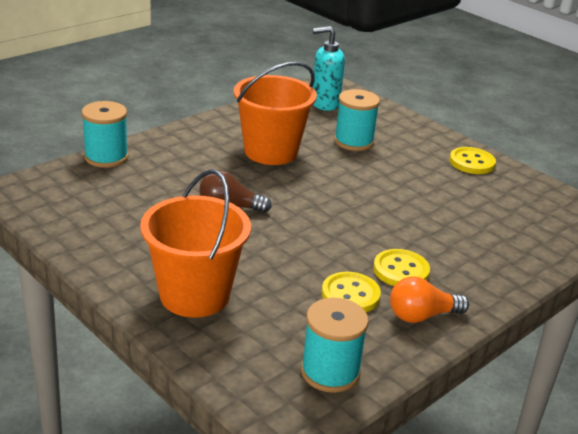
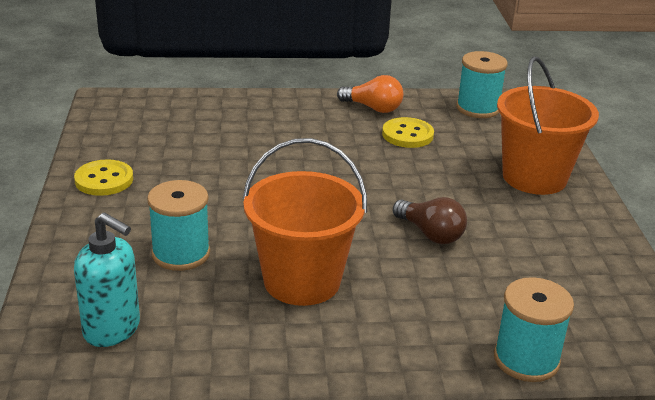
camera: 140 degrees left, 0 degrees up
(401, 270) = (344, 133): yellow button -> none

